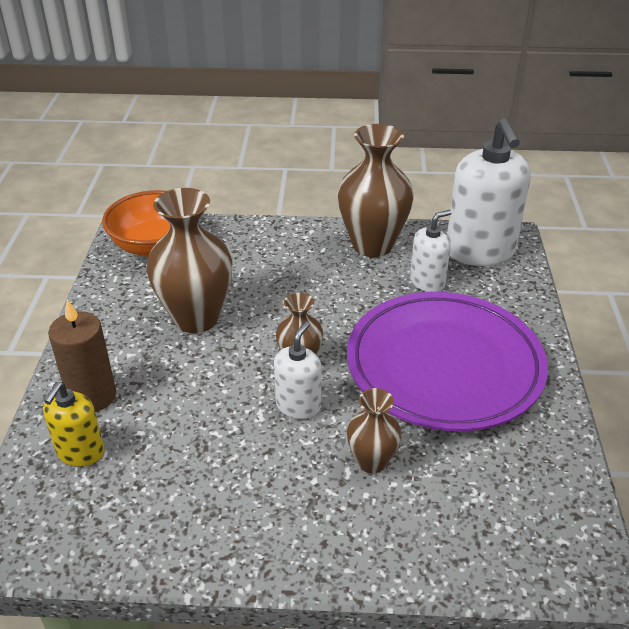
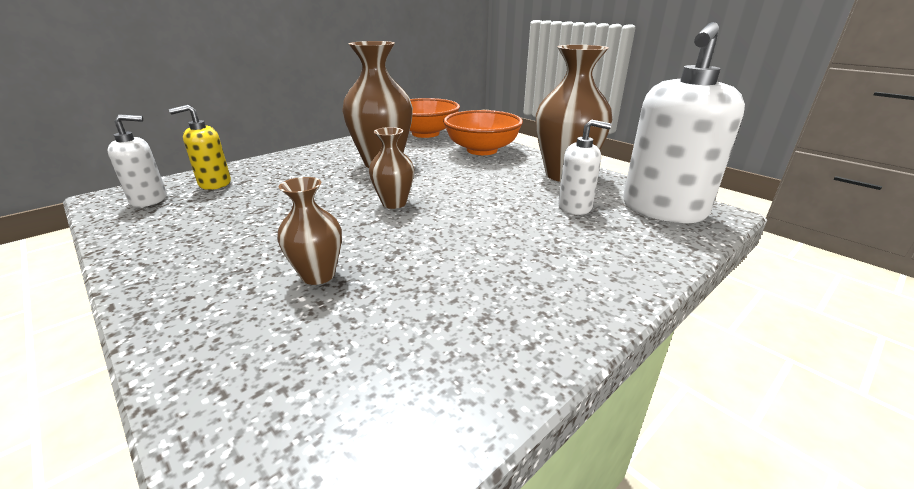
camera: 45 degrees right, 10 degrees down
(92, 396) = (270, 168): brown candle -> none
(256, 245) = (482, 150): none -> orange bowl
(298, 405) = (345, 221): white soap dispenser -> white soap dispenser (149, 199)
(444, 366) = (492, 256): purple plate -> none

